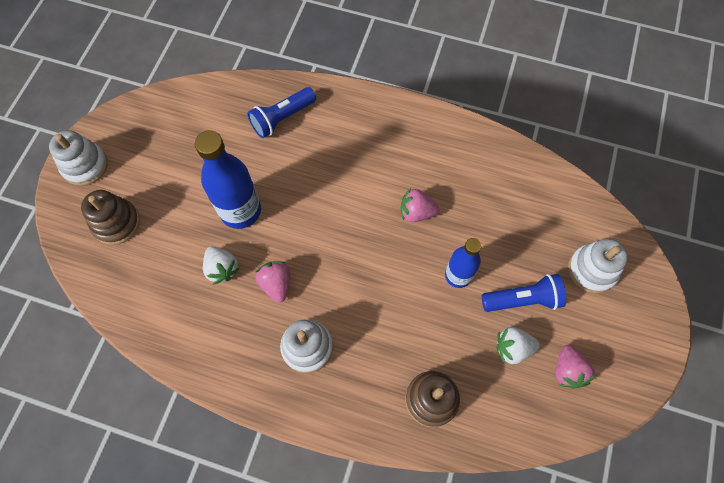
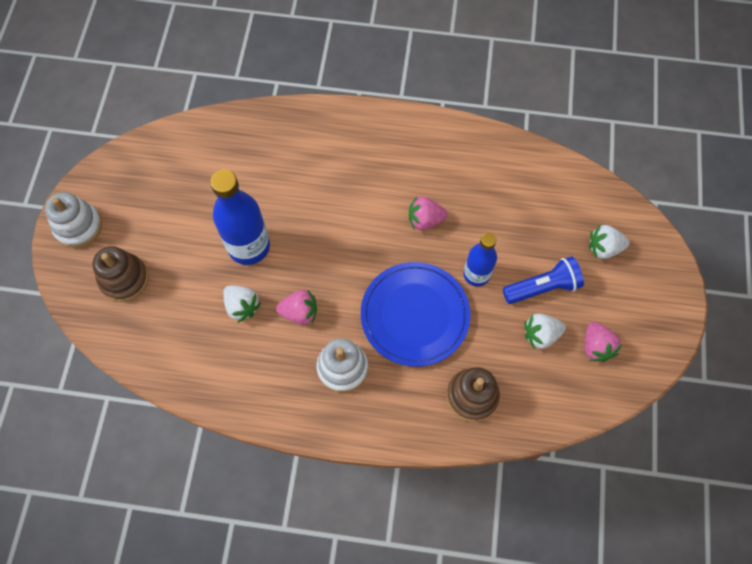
camera: 10 degrees left, 0 degrees up
(276, 284) = (300, 312): pink strawberry -> pink strawberry turned 120 degrees clockwise
(282, 118) = (272, 147): blue flashlight -> none
(389, 306) = (414, 315): none -> blue plate
(592, 270) = (604, 248): white stacking toy -> white strawberry

